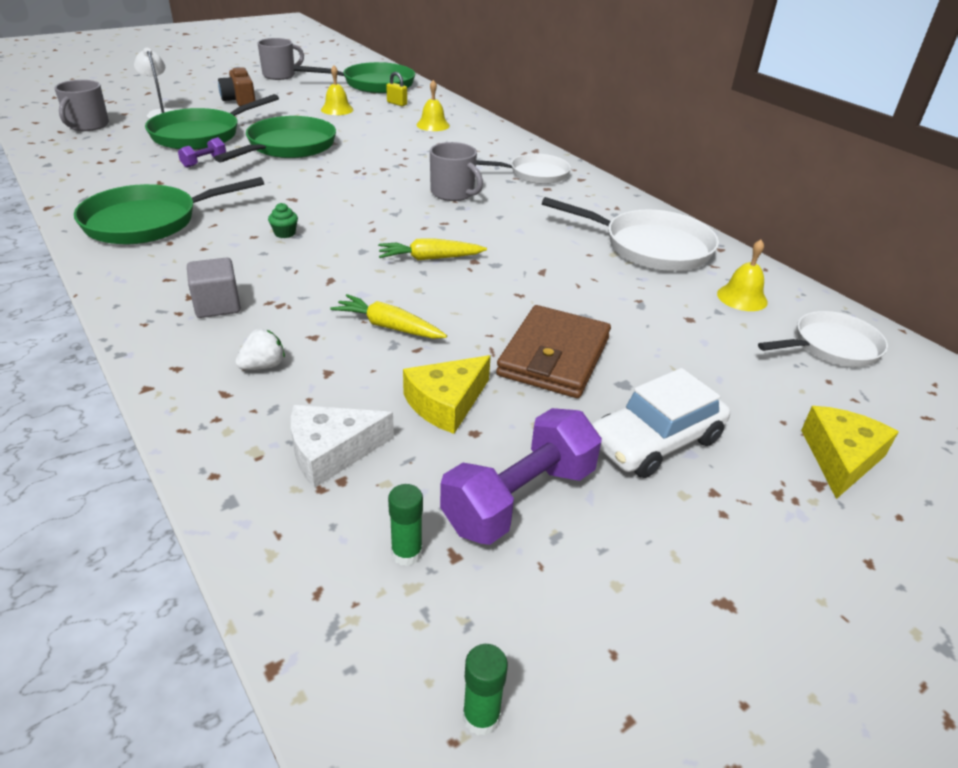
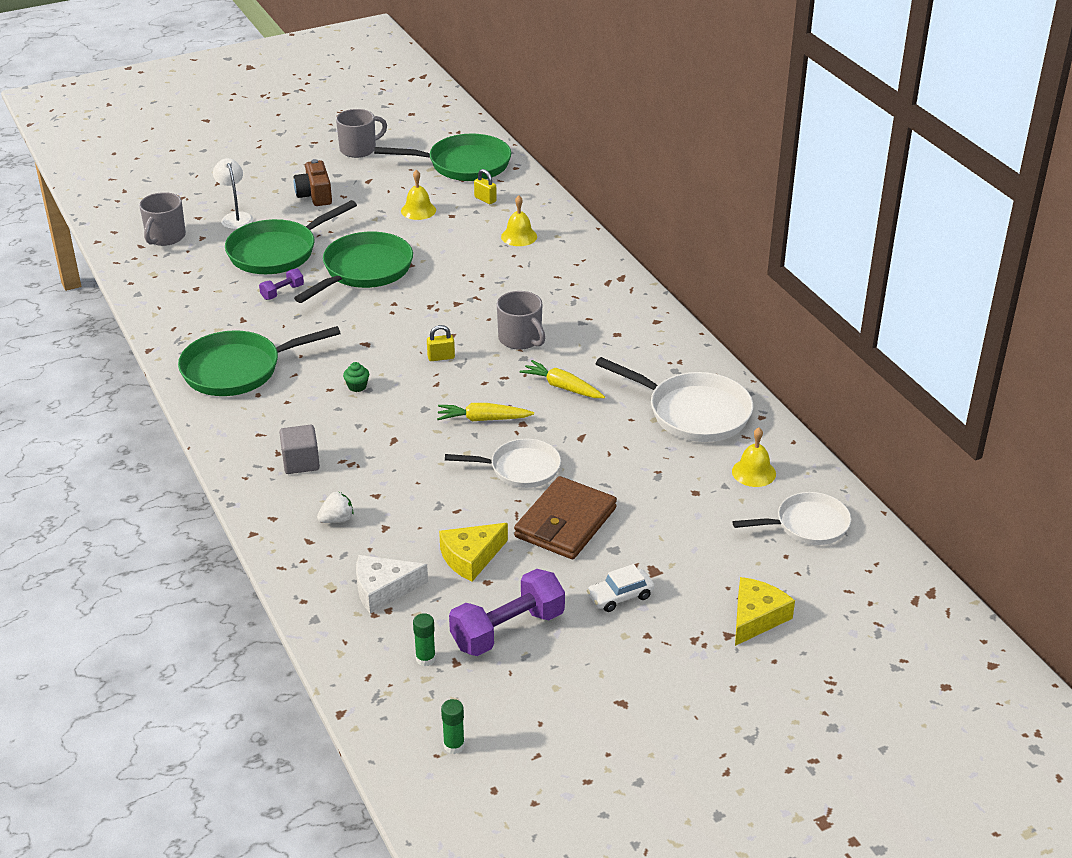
camera: 10 degrees right, 0 degrees up
(374, 208) = (441, 357): none -> yellow padlock
(389, 327) = (437, 489): yellow carrot -> yellow carrot (562, 387)
(534, 174) = (610, 313): white pan -> white pan (520, 469)
(655, 441) = (620, 596): white car -> white car, size x0.61

